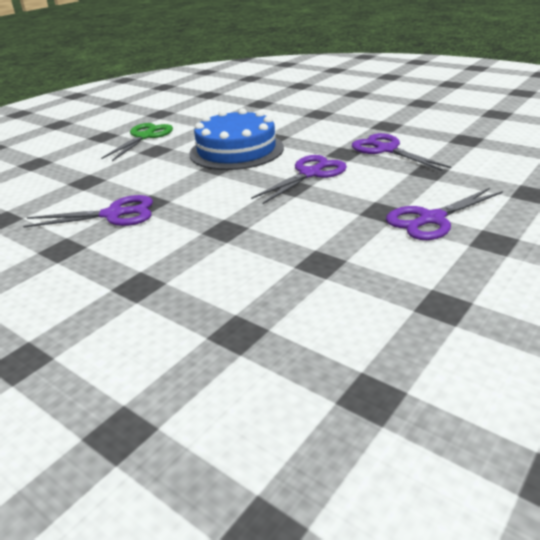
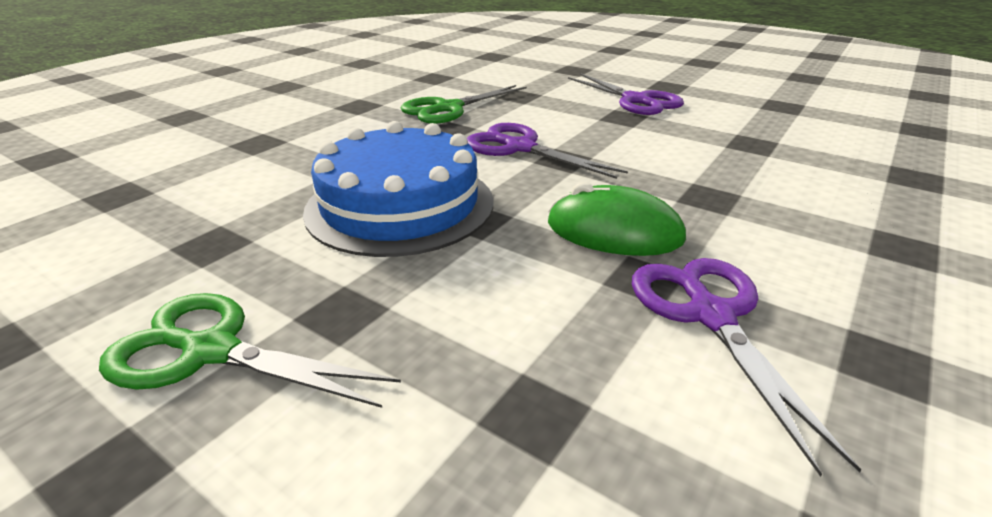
camera: 95 degrees left, 0 degrees up
(193, 198) = (614, 231): none -> green mouse
(386, 150) = (448, 108): purple scissors -> green scissors

